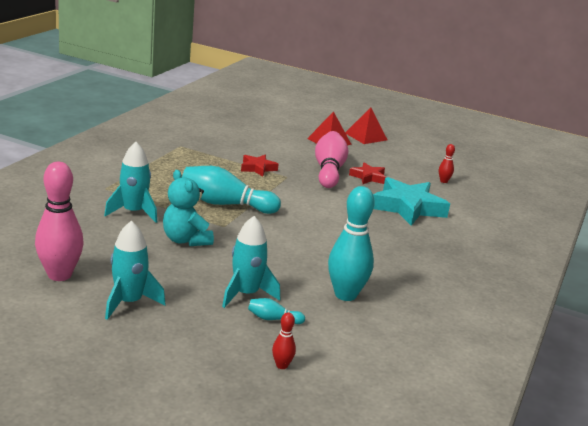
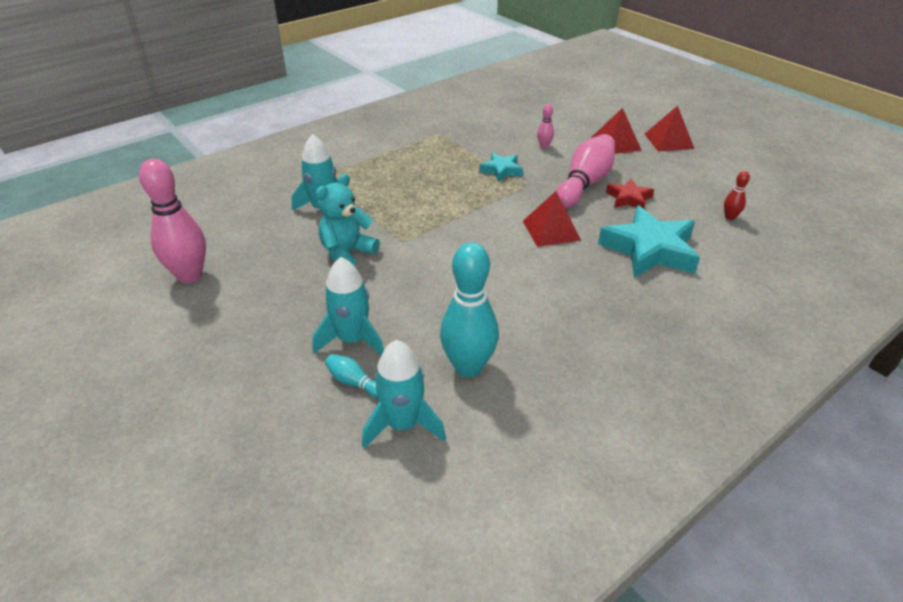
camera: 30 degrees right, 15 degrees up
(129, 302) = (224, 324): turquoise rocket -> turquoise rocket (403, 424)
(186, 240) = (347, 253): turquoise teddy bear -> turquoise teddy bear turned 45 degrees clockwise
(225, 204) = (427, 213): turquoise bowling pin -> none
(258, 168) = (501, 170): red star -> turquoise star
(276, 148) = (544, 146): none -> pink bowling pin
(282, 365) = (309, 455): red bowling pin -> none
(330, 204) = (551, 230): none -> red pyramid

